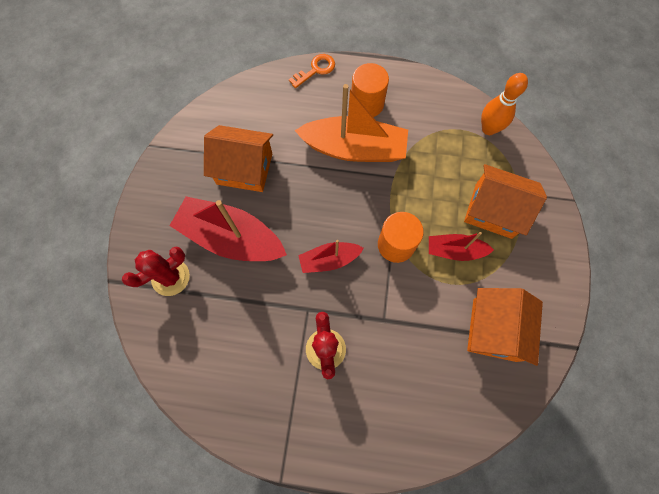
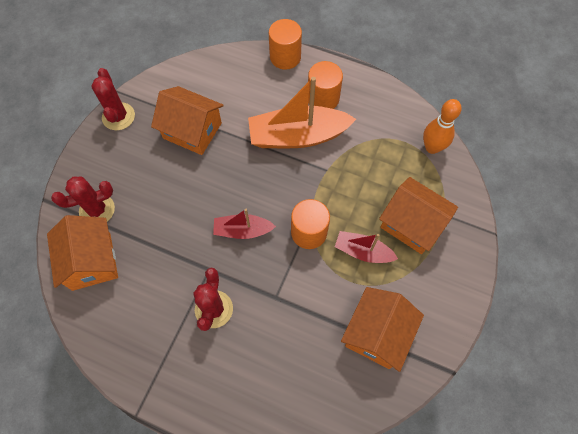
camera: 15 degrees right, 5 degrees down
(161, 172) = (118, 116): none -> red cactus
(182, 333) = (91, 261): none -> orange house
(231, 238) = (161, 189): red boat -> none
(315, 70) = (285, 57): orange key -> orange cylinder
(354, 149) = (298, 136): orange boat -> orange boat turned 150 degrees clockwise

